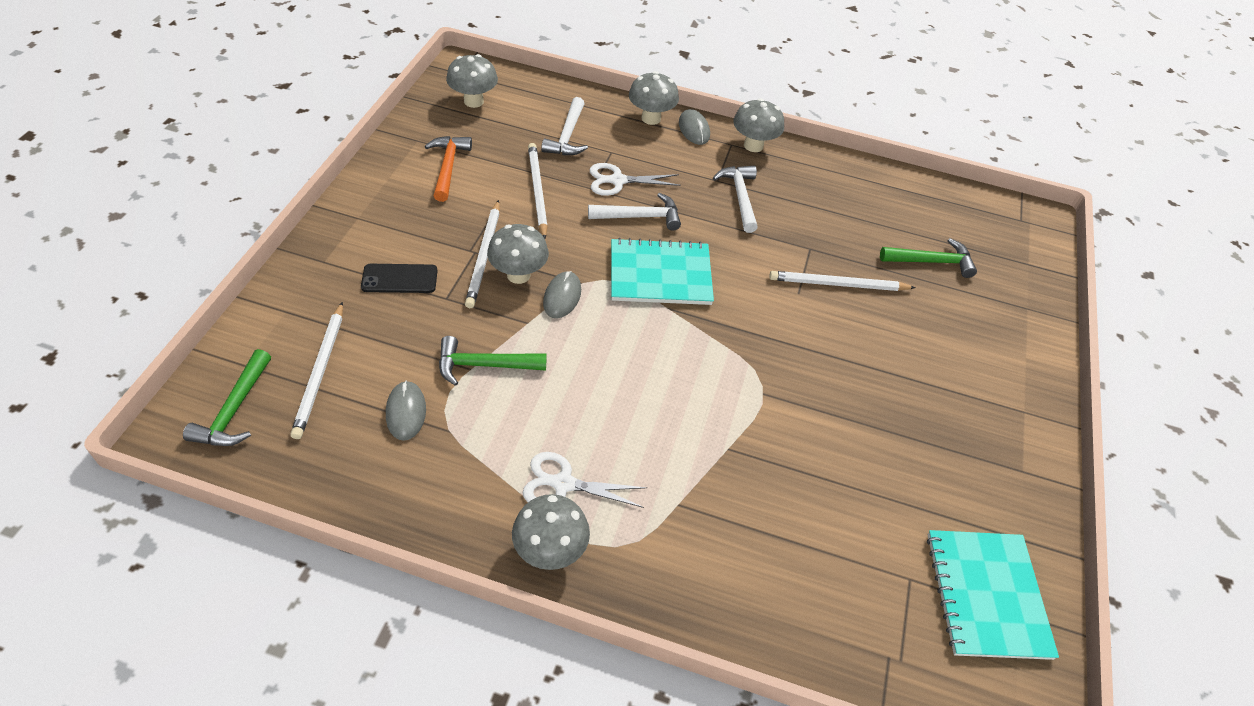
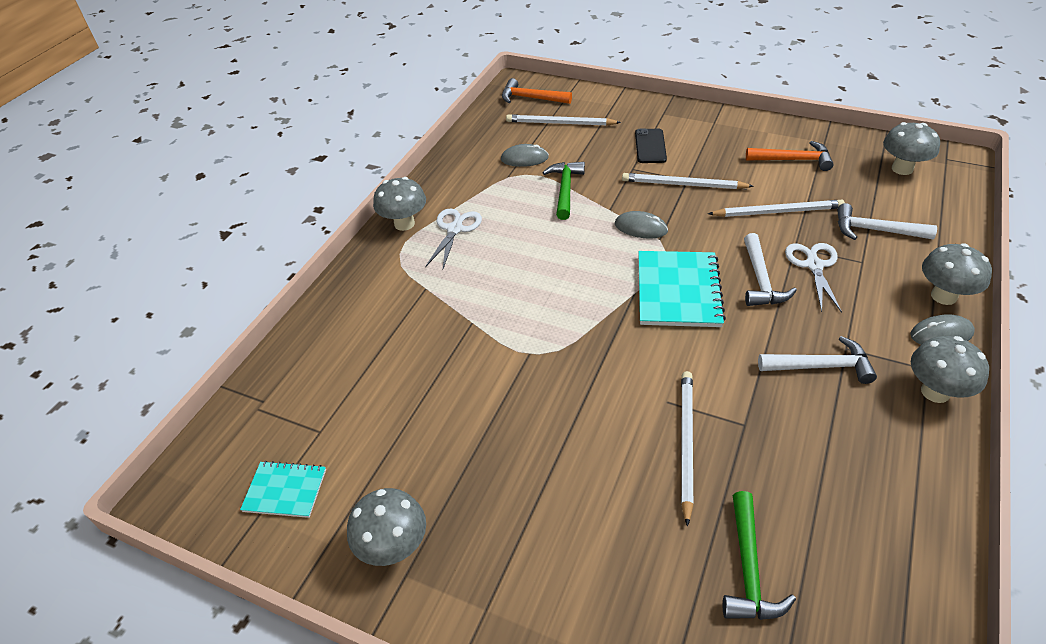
camera: 105 degrees right, 5 degrees down
(234, 410) = (531, 98): green hammer -> orange hammer
(518, 275) = (663, 203): grey mushroom -> grey mushroom (394, 547)
(986, 595) = (285, 490): turquoise notebook -> turquoise notebook, size x0.57

